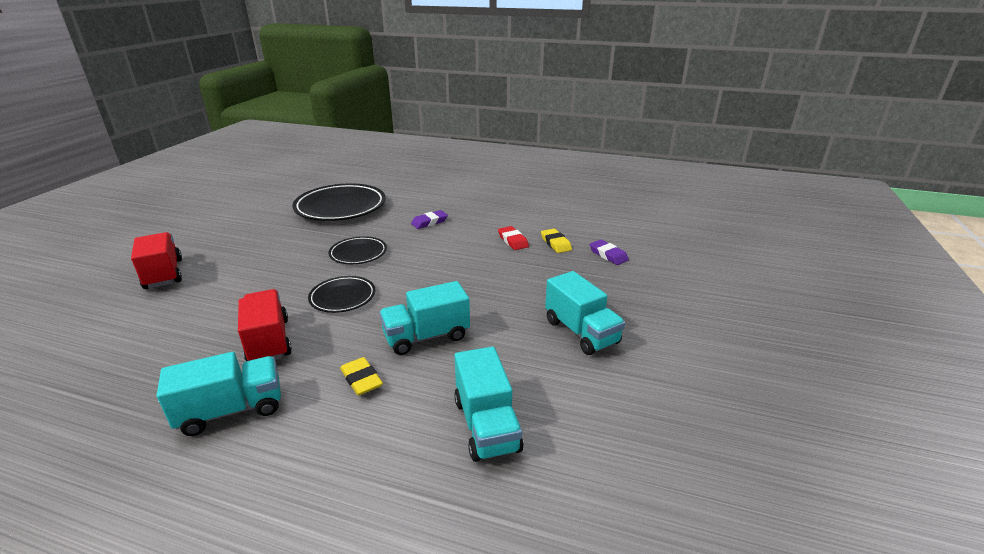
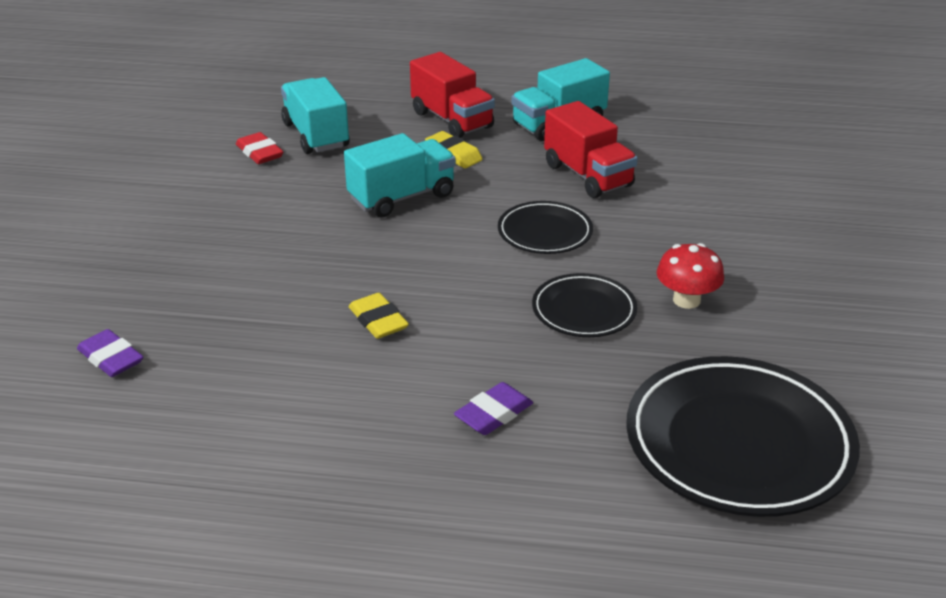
camera: 170 degrees right, 5 degrees up
(163, 274) = (852, 240): red truck -> red truck (452, 120)
(300, 253) = (686, 300): none -> red mushroom
(513, 241) = (298, 375): red eraser -> red eraser (260, 153)
(555, 243) = (209, 378): yellow eraser -> yellow eraser (378, 320)
(581, 332) = (203, 220): turquoise truck -> none

